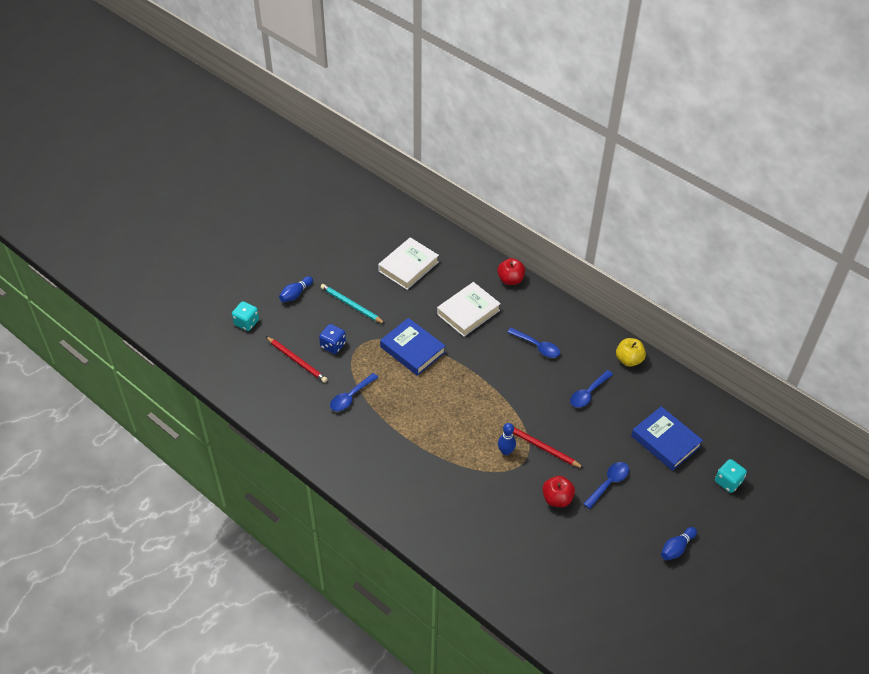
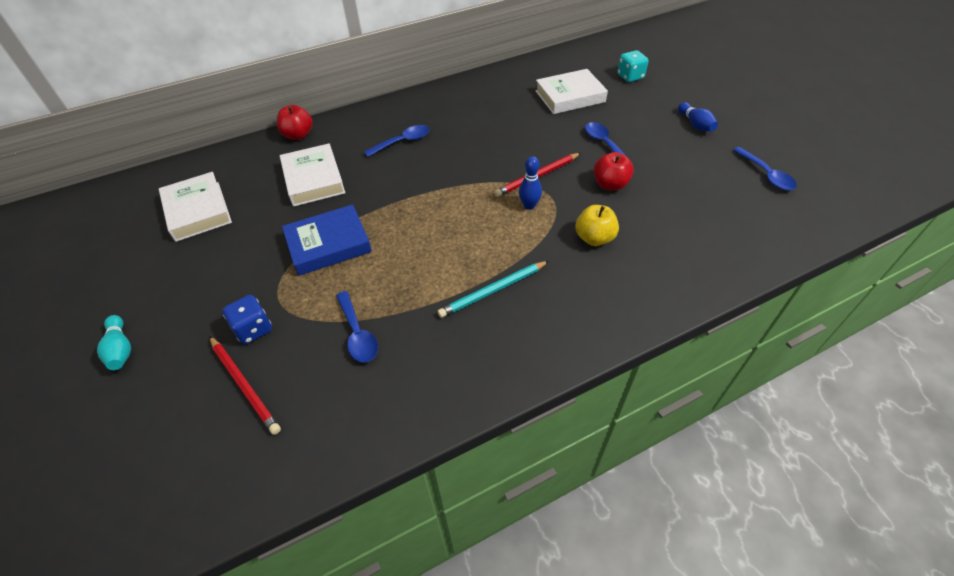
camera: 65 degrees left, 0 degrees up
(246, 322) = (109, 440): turquoise dice -> none
(296, 294) = (121, 349): blue bowling pin -> turquoise bowling pin
(297, 361) = (244, 385): red pencil -> red pencil turned 75 degrees clockwise
(351, 305) = (203, 287): turquoise pencil -> turquoise pencil (493, 291)
(588, 393) = (486, 125): blue spoon -> blue spoon (766, 175)
(628, 360) = (462, 90): yellow apple -> yellow apple (594, 238)
(665, 441) = (570, 96): blue book -> white book

